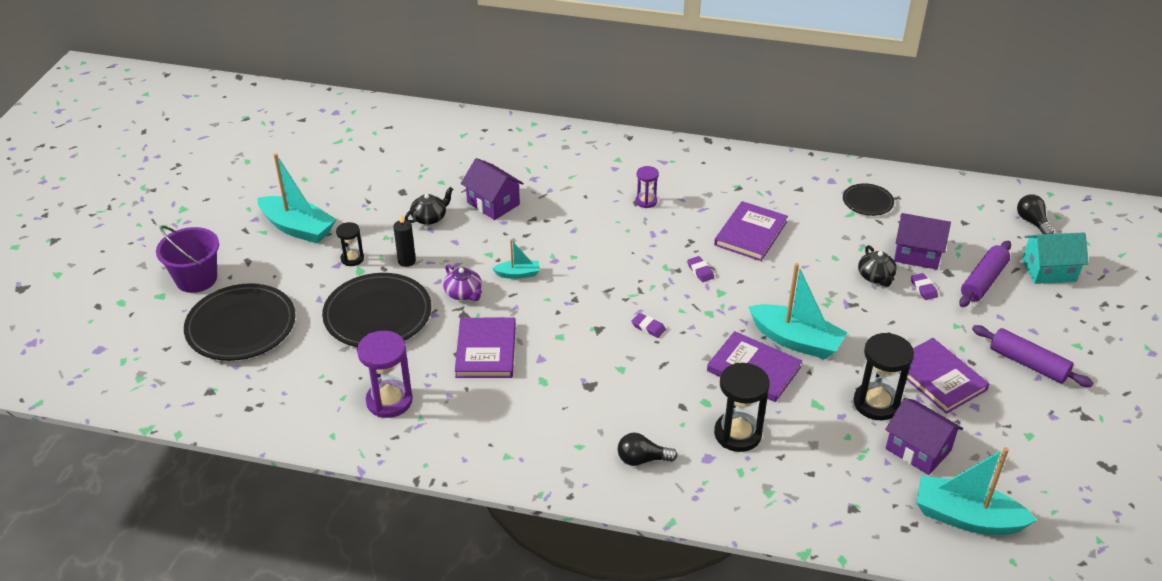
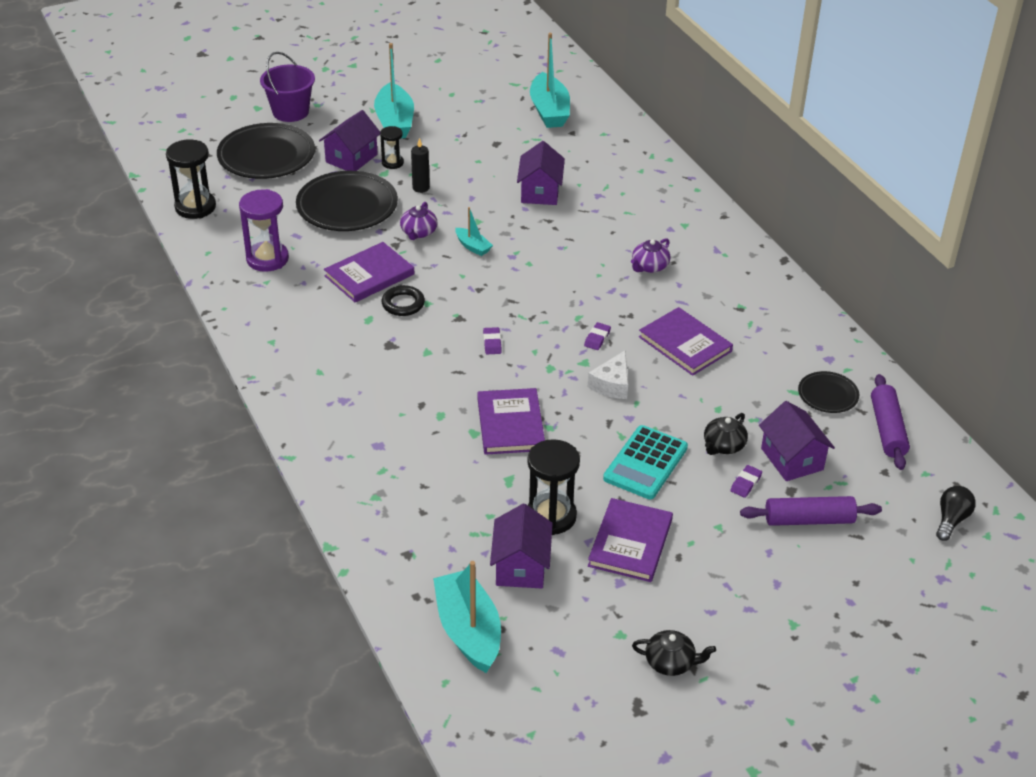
camera: 50 degrees right, 0 degrees up
(314, 278) = (351, 158): none -> purple house
(429, 217) = (483, 172): black teapot -> black teapot (670, 662)
(545, 350) = (403, 304): none -> black ring
(642, 459) = (339, 411): black light bulb -> none
(646, 201) = (649, 266): purple hourglass -> purple teapot
(737, 434) = (423, 449): black hourglass -> black hourglass (195, 207)
(750, 233) = (685, 344): purple book -> purple book turned 60 degrees clockwise
(759, 292) = (612, 384): none -> white cheese
(796, 340) = (575, 433): turquoise boat -> turquoise boat (549, 111)
(861, 324) = (645, 463): none -> turquoise calculator
(1028, 363) = (722, 597): purple rolling pin -> purple rolling pin (887, 429)
(1048, 270) = (886, 561): turquoise house -> none

